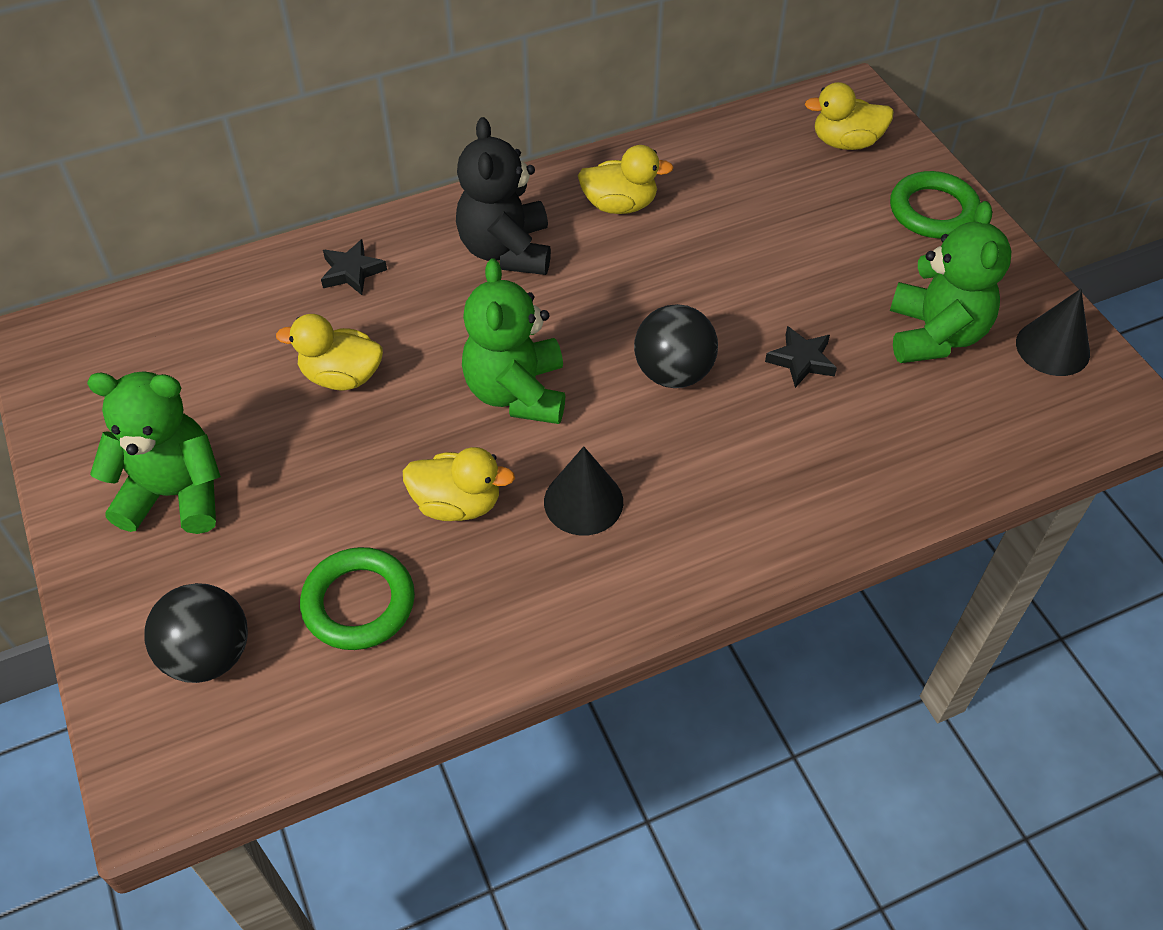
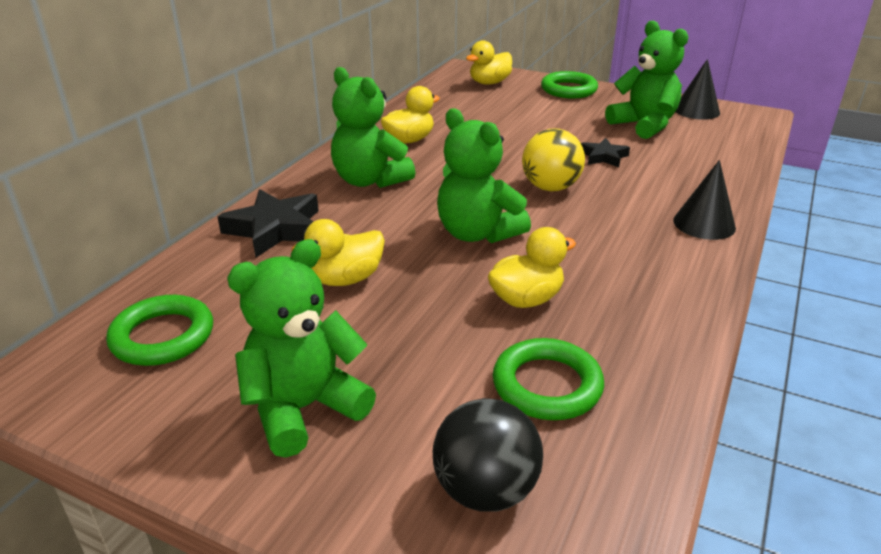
camera: 40 degrees left, 20 degrees down
(155, 351) = (163, 336): none -> green ring
(352, 272) = (275, 229): black star -> black star, size x1.74
(506, 250) = (370, 180): black teddy bear -> green teddy bear
(583, 501) = (597, 259): black cone -> black cone (704, 224)
(673, 373) = (550, 187): black ball -> yellow ball

